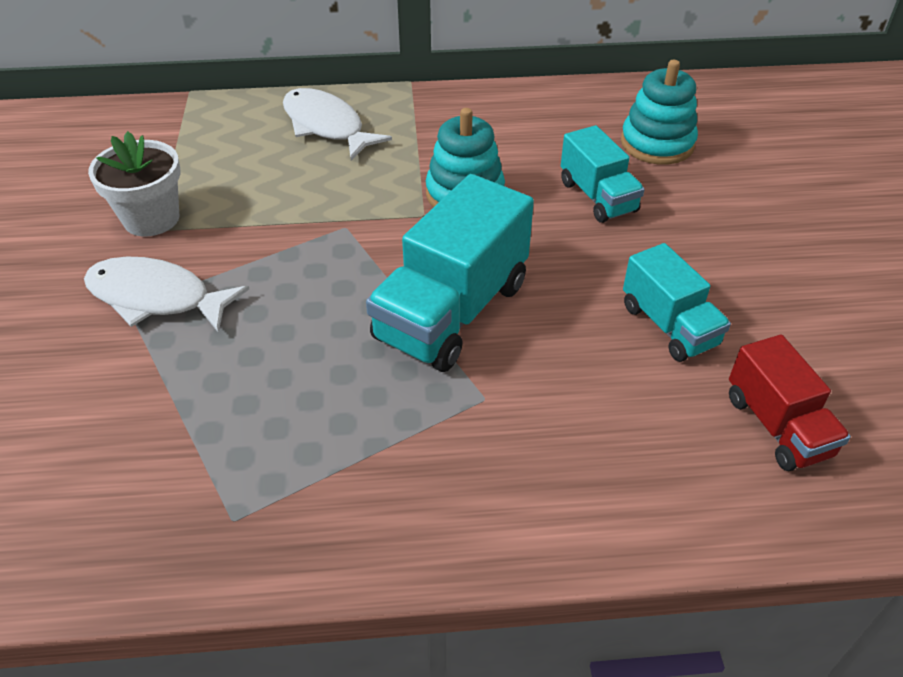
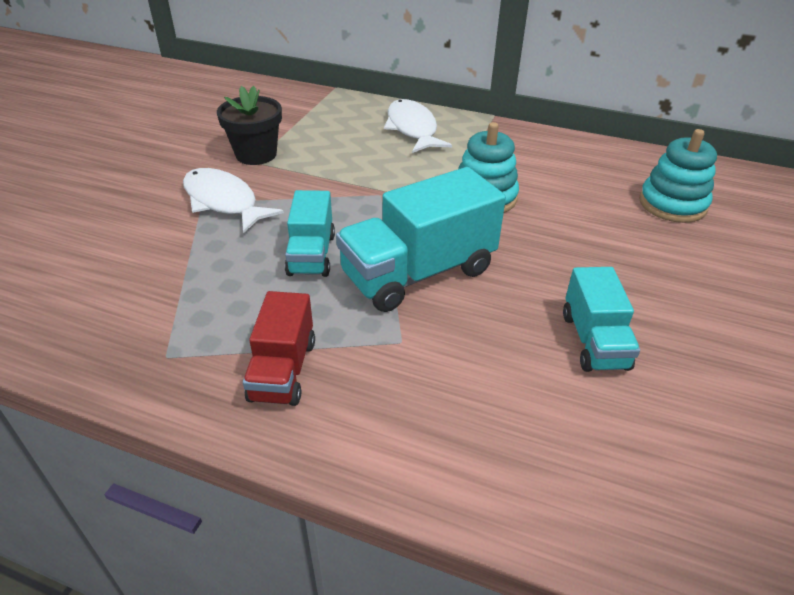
camera: 25 degrees right, 5 degrees down
(151, 218) = (256, 154): white flower pot -> black flower pot
(598, 197) = (593, 228): turquoise truck -> turquoise truck (311, 254)
(777, 426) = (647, 457): red truck -> red truck (283, 370)

